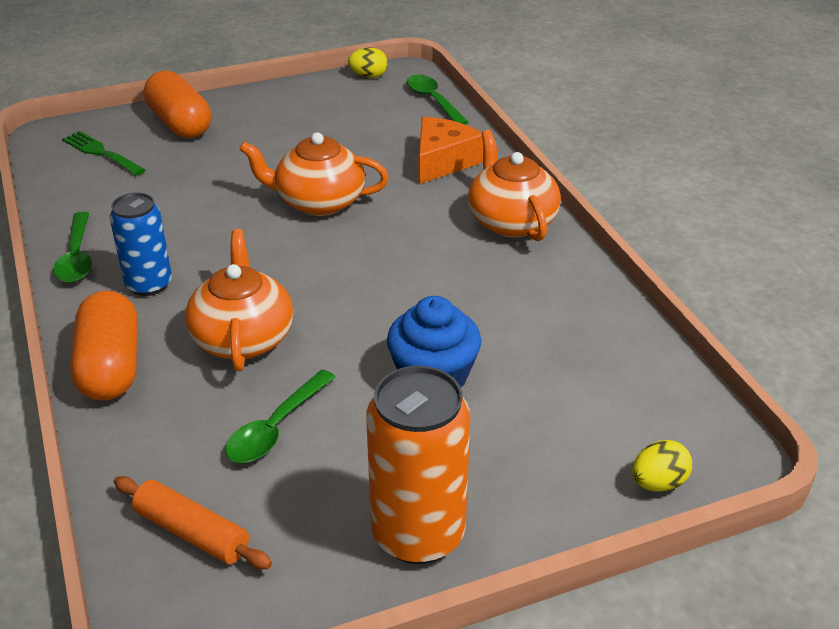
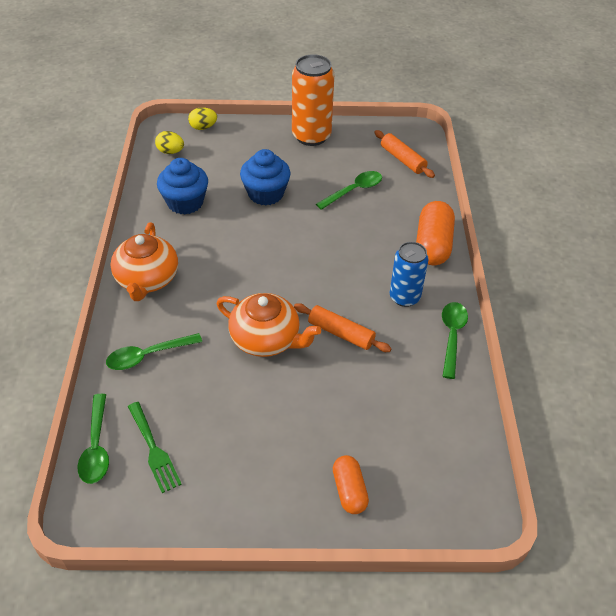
camera: 160 degrees left, 10 degrees up
(100, 152) = (430, 465): green fork -> green fork (154, 450)
(180, 124) = (349, 490): orange capsule -> orange capsule, size x0.60
(228, 227) = (341, 333): none -> orange rolling pin
(243, 338) = (355, 242): orange teapot -> none
(368, 76) = (128, 518): yellow egg -> yellow egg (170, 152)
(443, 161) = (148, 355): orange cheese -> green spoon
(553, 326) = (185, 202): none -> blue cupcake

